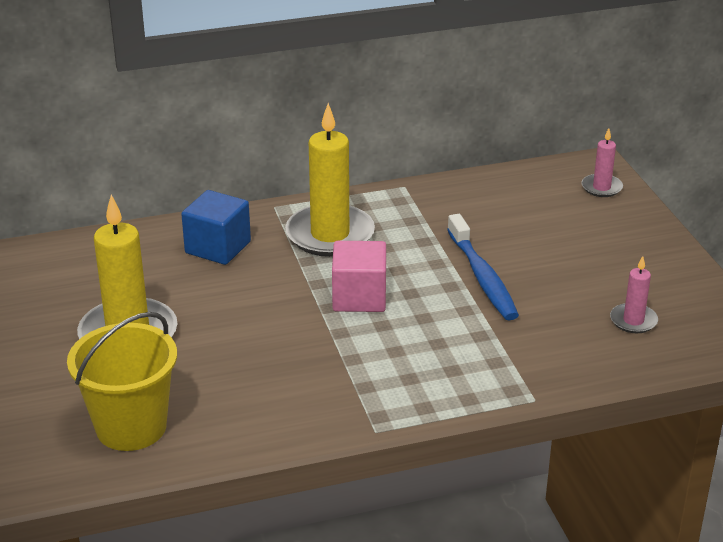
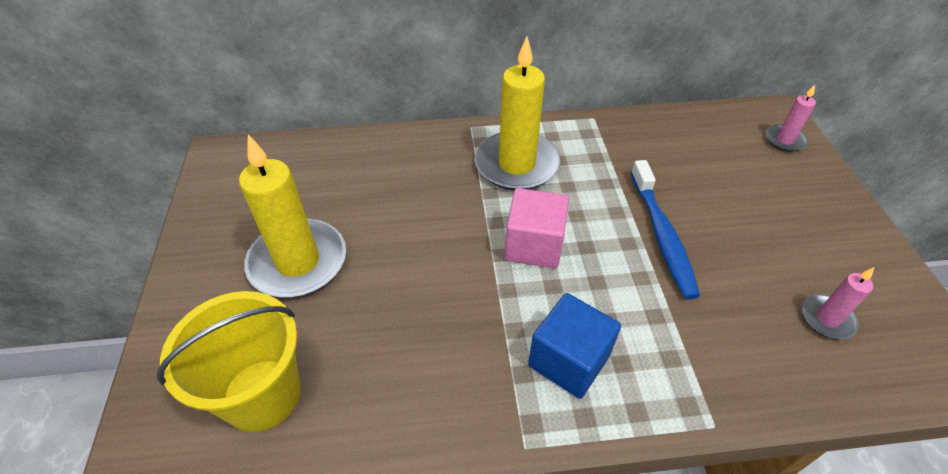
camera: 10 degrees right, 15 degrees up
(218, 247) = (409, 167): blue cube -> blue cube (569, 360)

